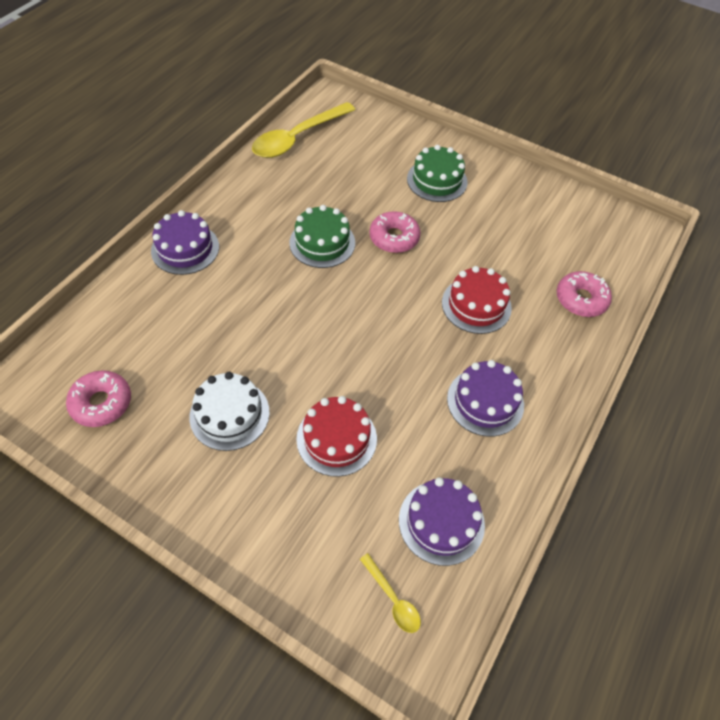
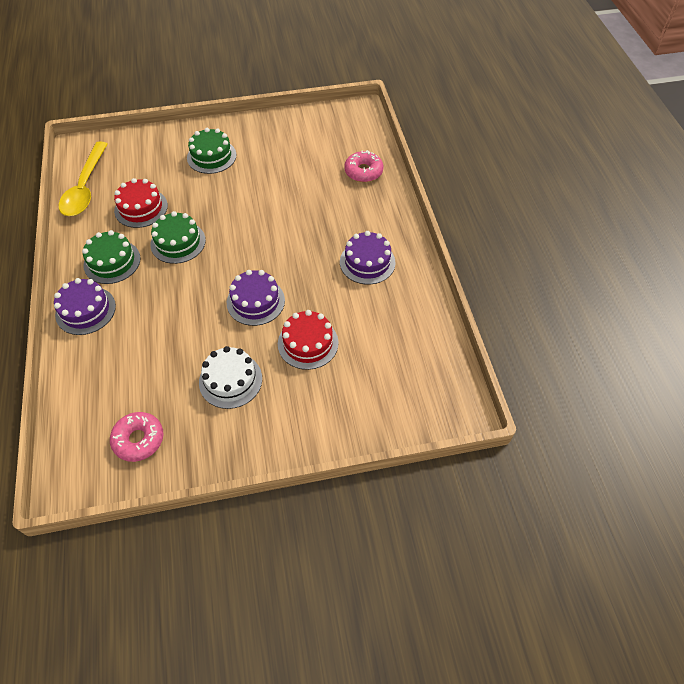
camera: 40 degrees left, 0 degrees up
(250, 220) = (112, 262): none -> green cake
(392, 599) = (419, 394): yellow spoon -> none
(394, 238) = (221, 209): pink donut -> none
(441, 522) = (406, 339): purple cake -> purple cake (255, 301)
(476, 305) = (310, 214): red cake -> red cake (141, 208)

